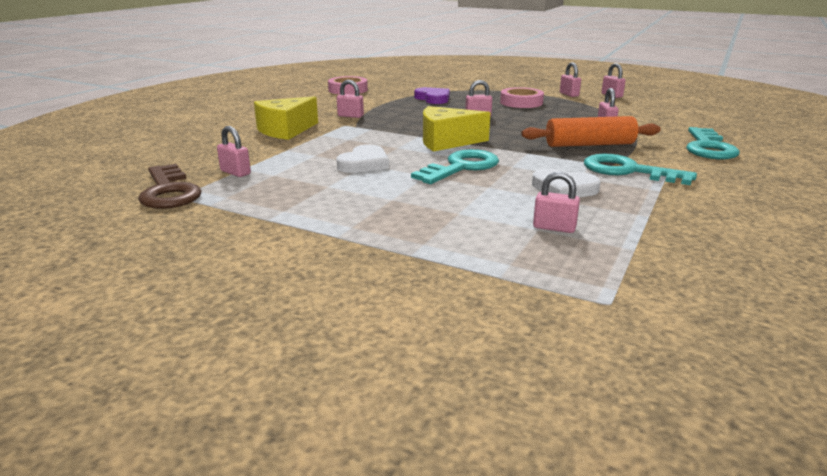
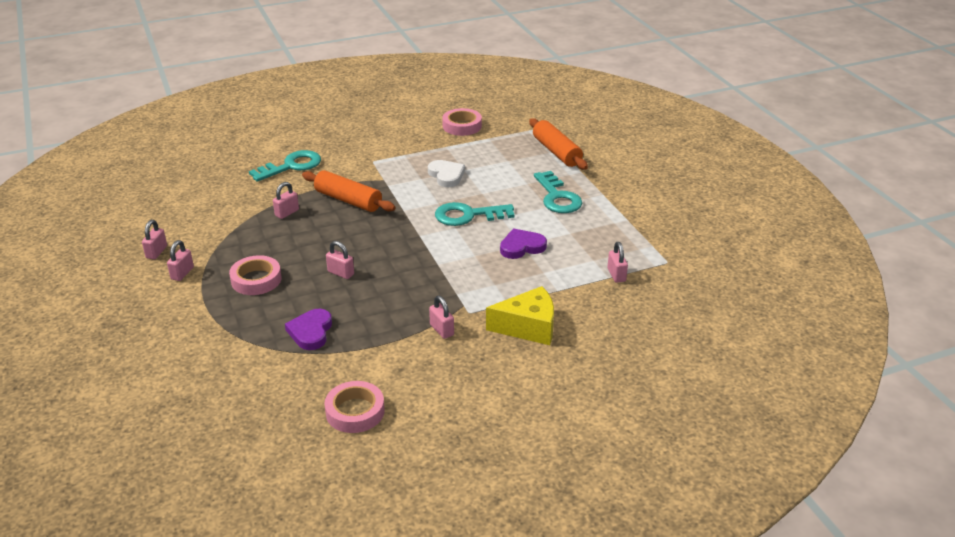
camera: 140 degrees left, 10 degrees up
(169, 192) = (671, 270): brown key -> none
(364, 163) = (522, 247): white heart -> purple heart
(446, 141) = (430, 247): yellow cheese -> none
(499, 271) = (556, 152): none -> orange rolling pin
(554, 228) = (498, 159): pink padlock -> none
(628, 171) = (385, 171): turquoise key -> turquoise key (557, 197)
(711, 252) = (462, 126): none -> pink tape

